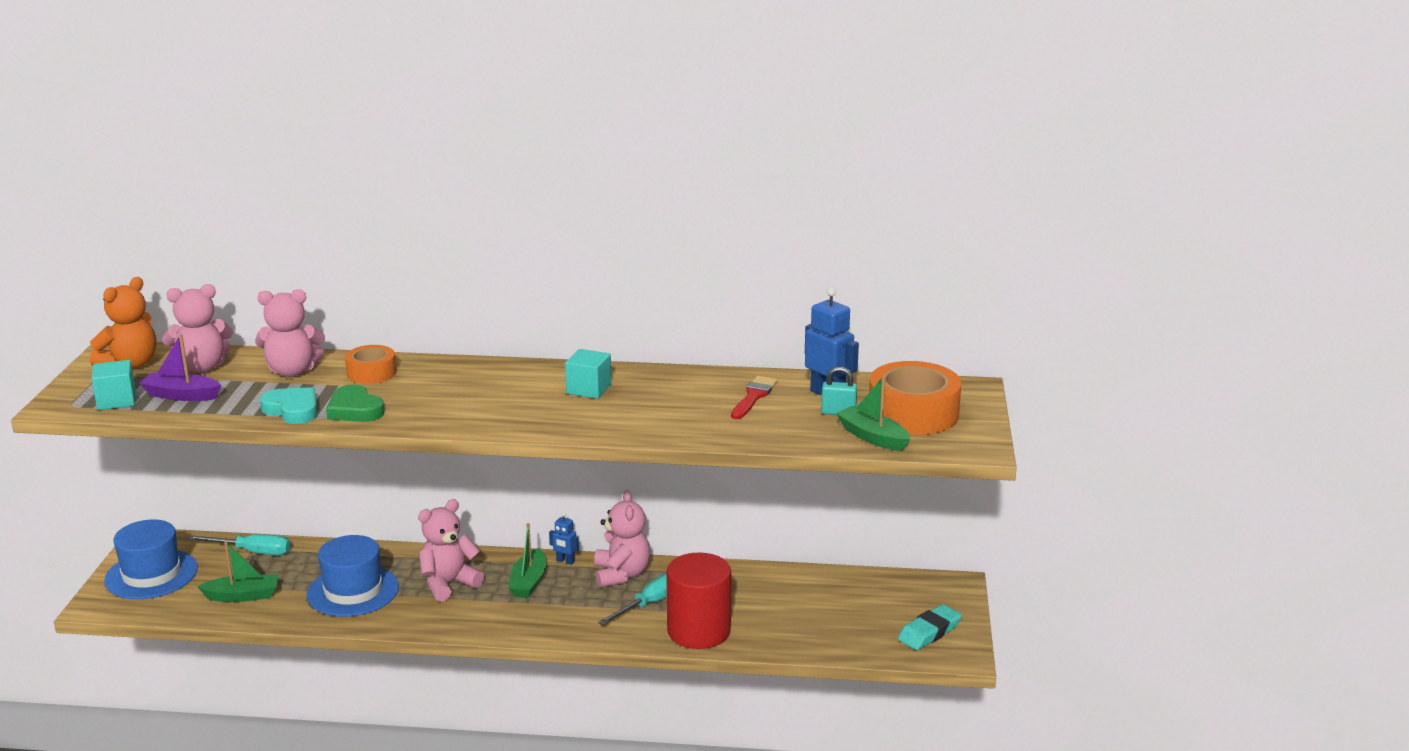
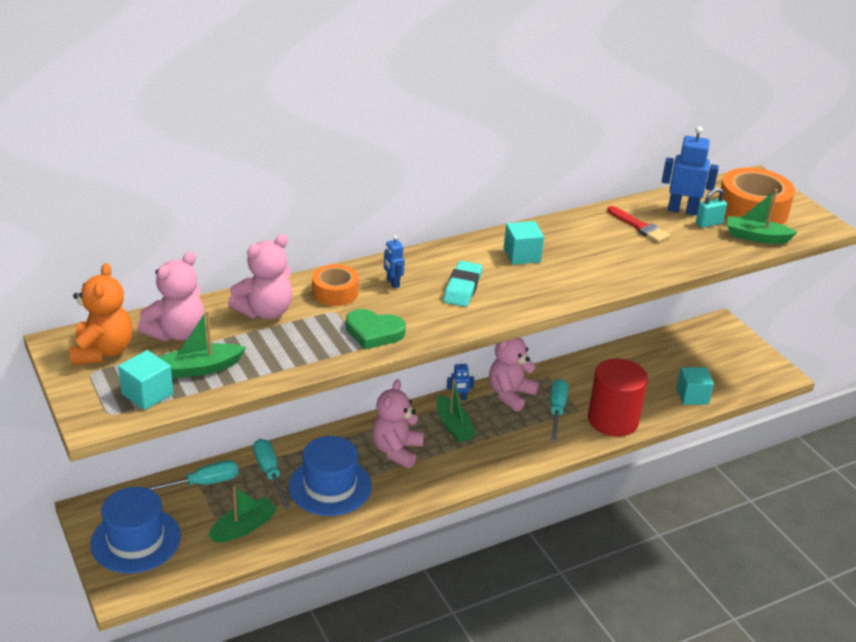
camera: 35 degrees left, 10 degrees up
(181, 395) = (201, 368): purple boat -> green boat
(292, 410) = (322, 350): turquoise heart -> none
(317, 563) = (270, 473): none -> turquoise screwdriver
(432, 379) = (393, 283): none -> blue robot
(621, 574) = (510, 394): pink teddy bear -> pink teddy bear turned 105 degrees counterclockwise
(753, 397) = (639, 227): red brush -> red brush turned 150 degrees clockwise
(820, 639) = (692, 396): none -> turquoise cube
(929, 632) = (746, 365): turquoise eraser -> turquoise eraser (462, 288)

